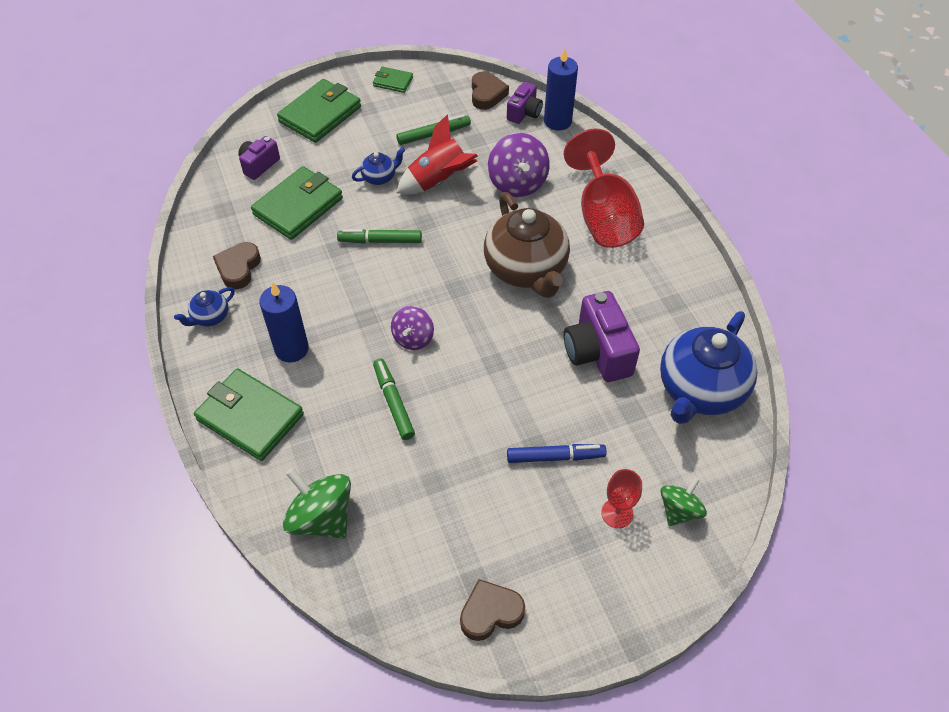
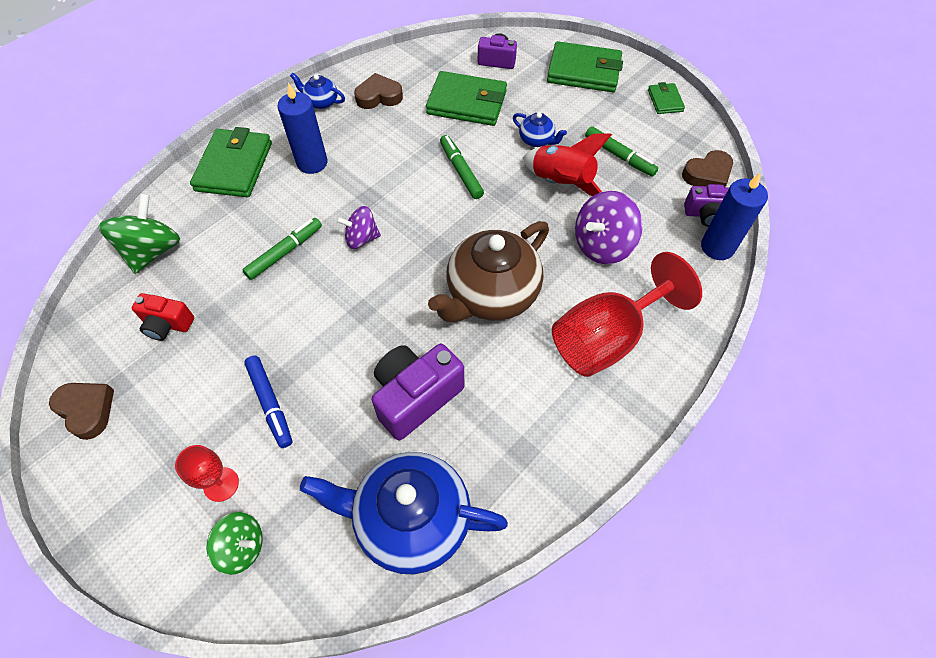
camera: 65 degrees right, 5 degrees up
(425, 522) = (167, 324): none -> red camera

